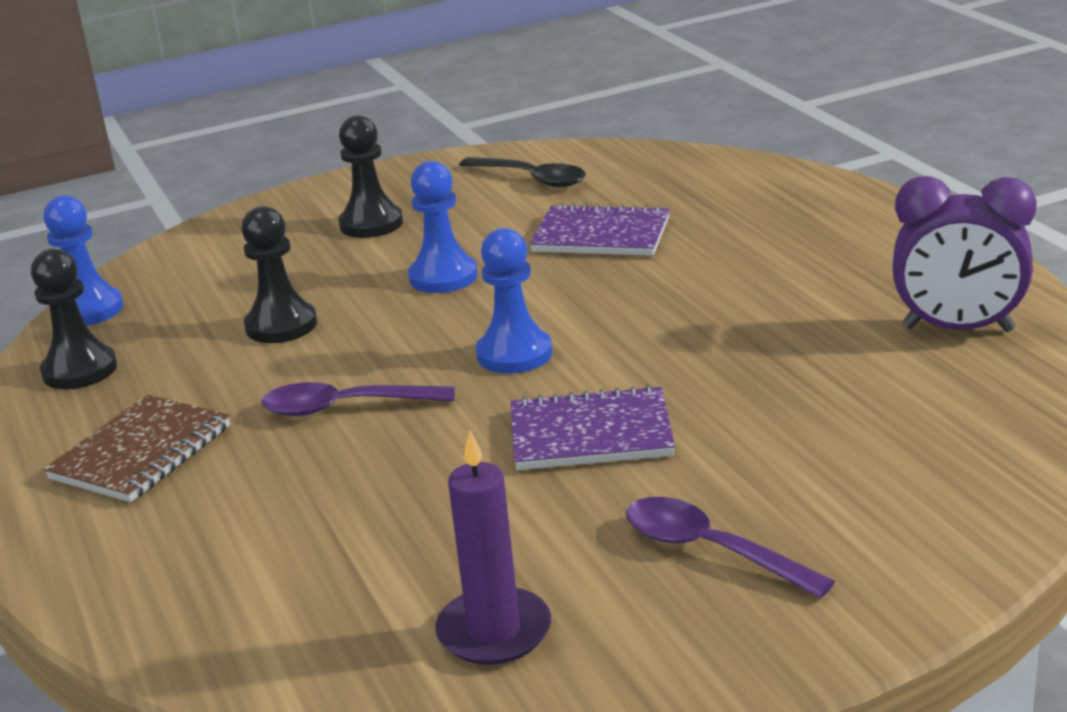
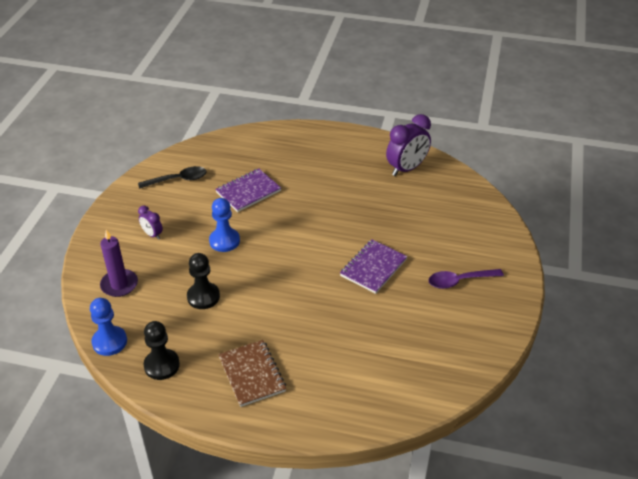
camera: 55 degrees left, 15 degrees up
(345, 407) = (287, 310): purple spoon -> none
(371, 224) = (152, 234): black pawn -> purple clock
(494, 631) = (452, 343): purple candle -> purple candle (119, 284)
(514, 354) = (303, 255): blue pawn -> none

